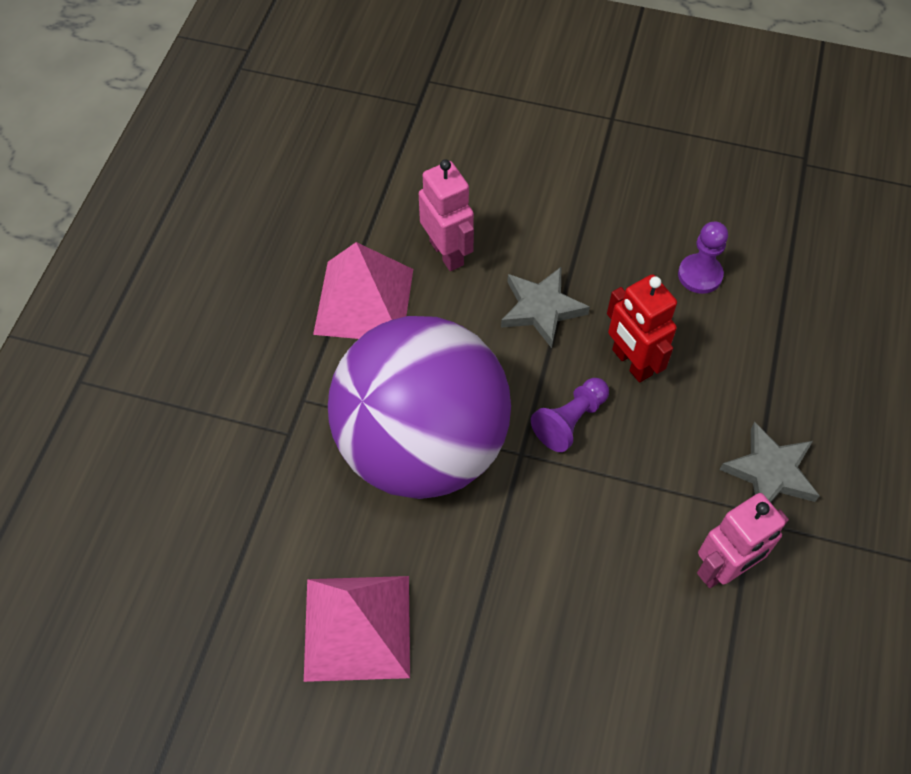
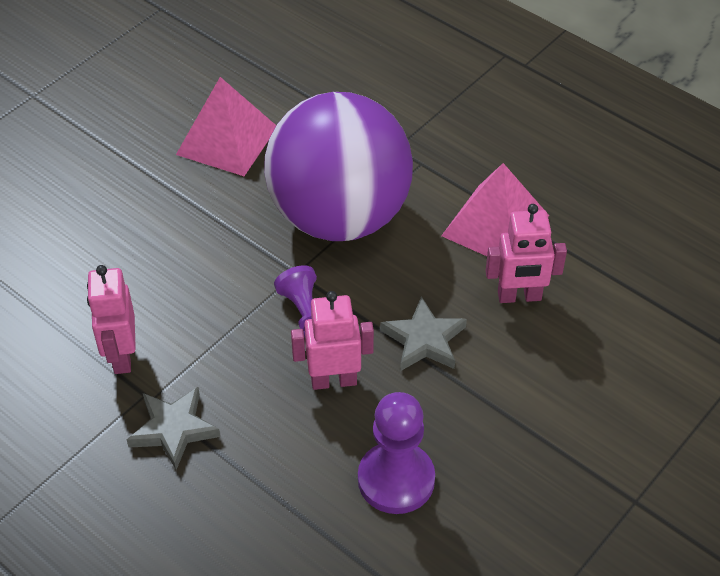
camera: 115 degrees right, 10 degrees down
(631, 362) = (333, 380): red robot -> pink robot
(700, 275) = (396, 479): purple pawn -> purple pawn, size x1.63

